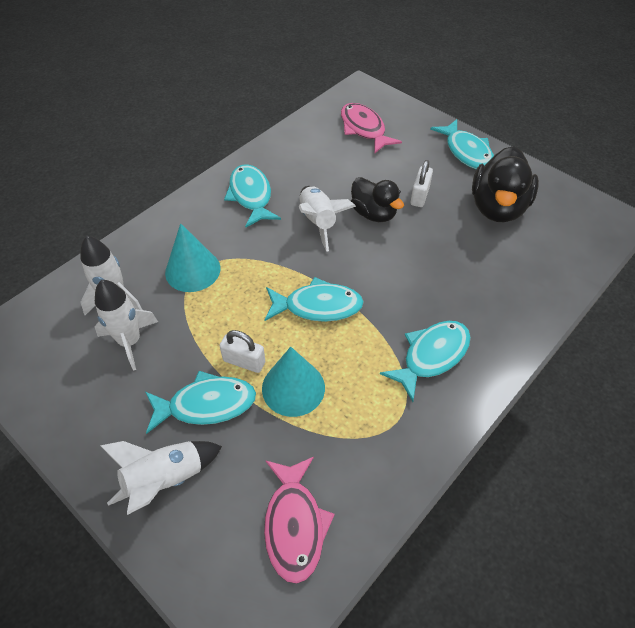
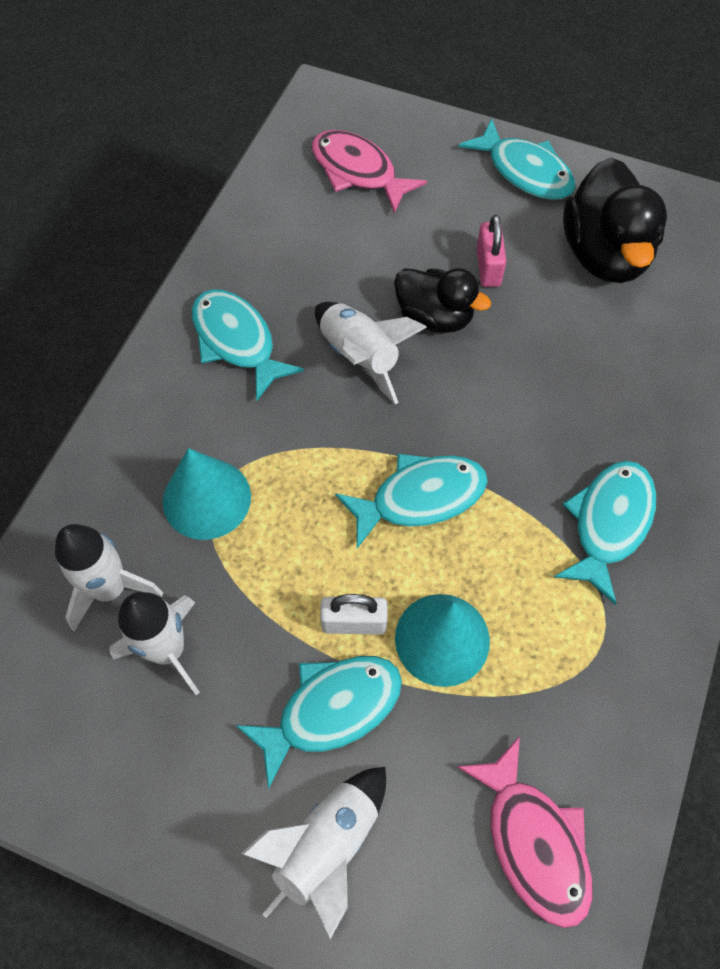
camera: 20 degrees left, 10 degrees up
(419, 196) = (488, 267): white padlock -> pink padlock

